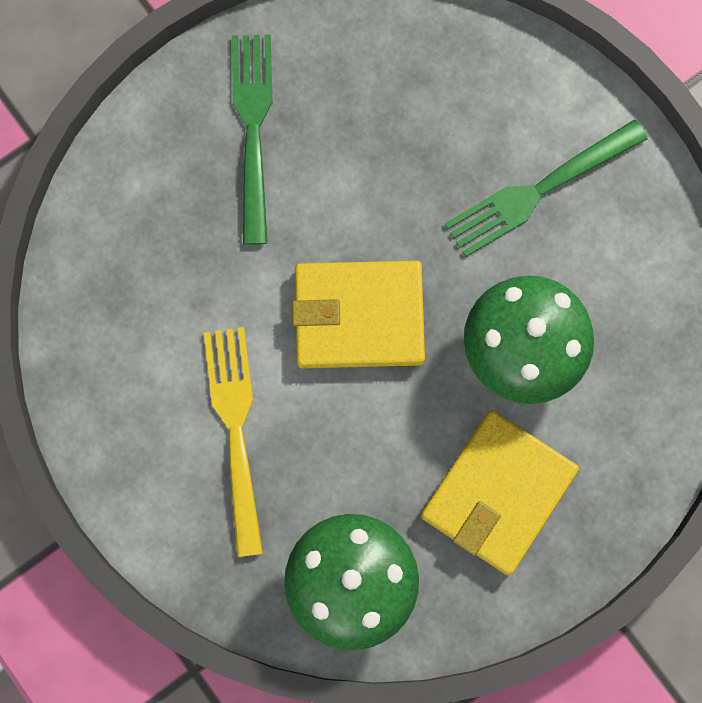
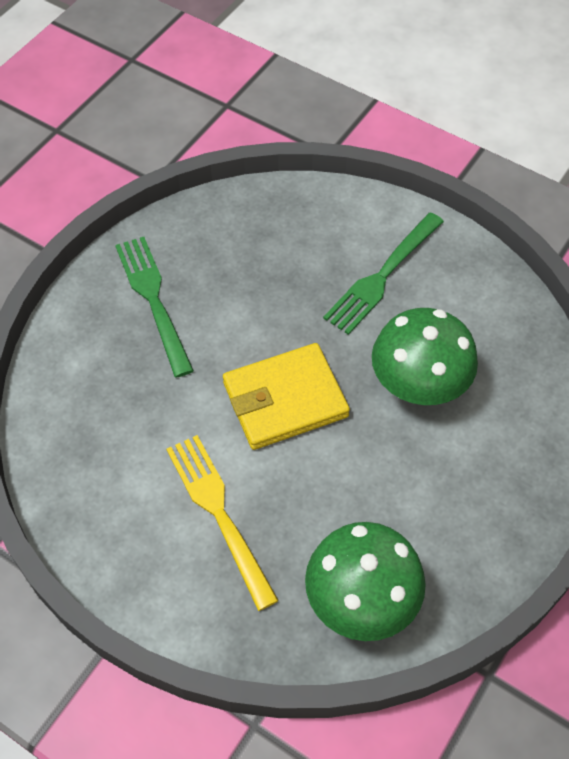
camera: 20 degrees left, 20 degrees down
(498, 493) = (448, 489): yellow wallet -> none

